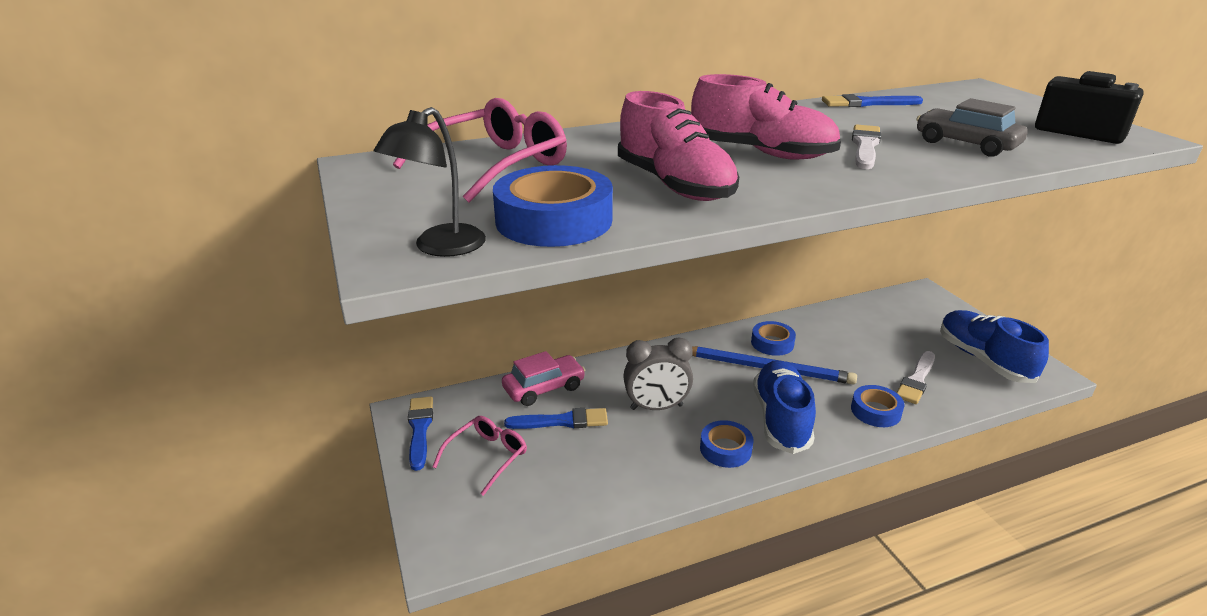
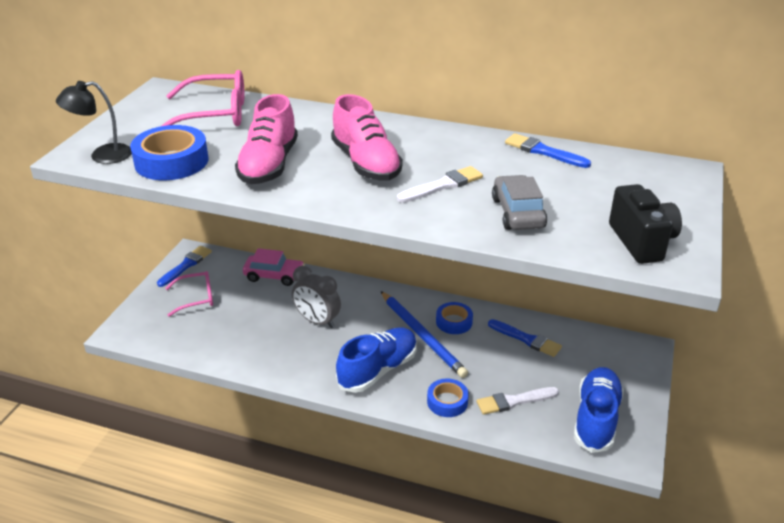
camera: 40 degrees right, 5 degrees up
(562, 421) = (257, 300): blue brush -> blue brush (526, 339)
(725, 449) = (318, 366): blue tape -> none

